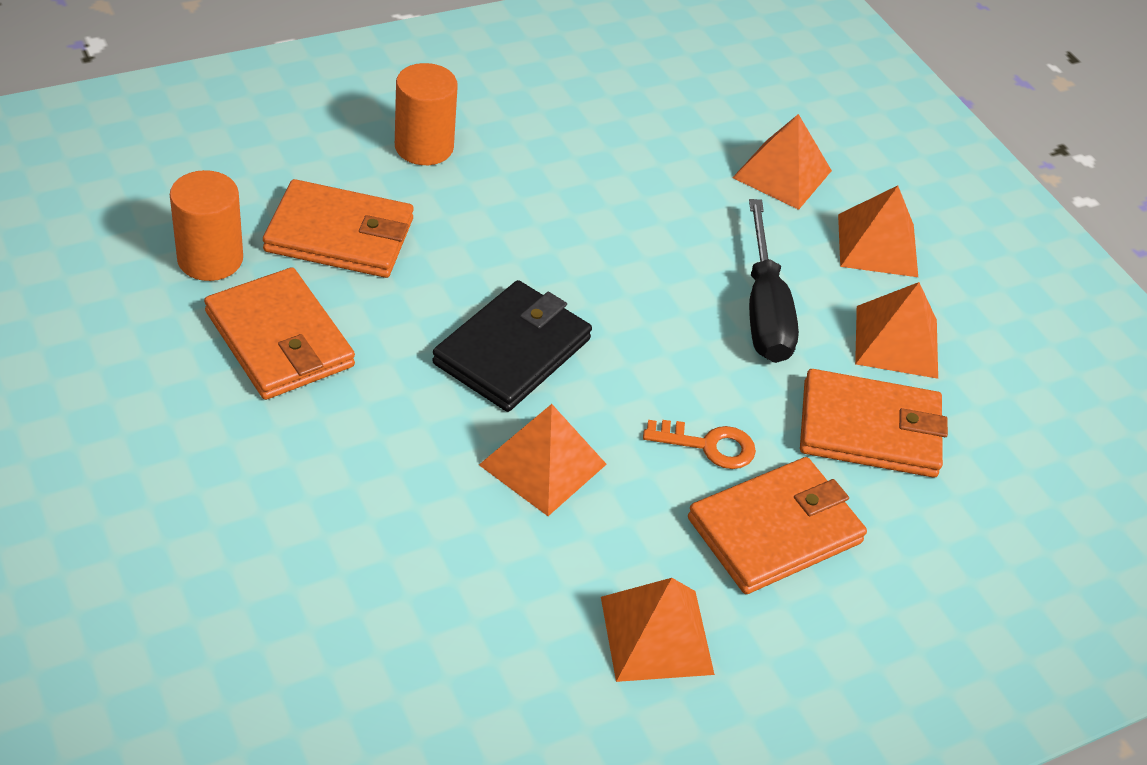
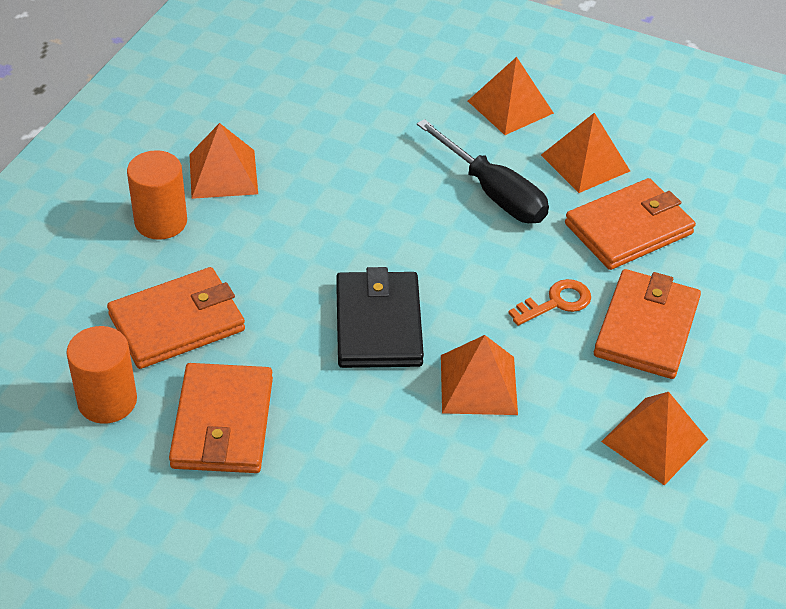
camera: 35 degrees left, 0 degrees up
(279, 339) = (222, 423): orange wallet -> orange wallet turned 75 degrees clockwise
(782, 174) = (407, 94): orange pyramid -> orange pyramid (223, 174)

